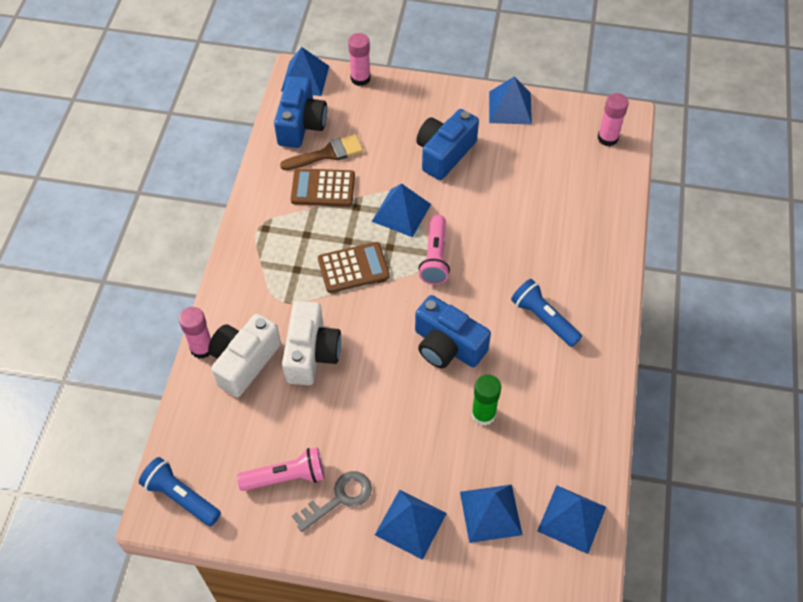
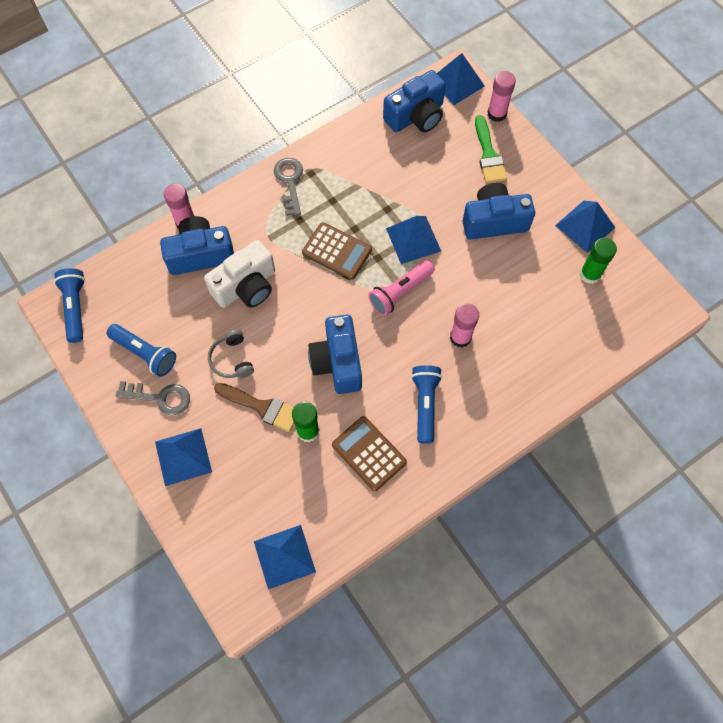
camera: 45 degrees right, 10 degrees up
(244, 362) = (200, 254): white camera -> blue camera
(255, 248) = (289, 182): none -> grey key
(286, 477) = (145, 353): pink flashlight -> blue flashlight
(323, 188) = (379, 176): brown calculator -> brown calculator (369, 453)
(327, 154) = (410, 153): brown brush -> brown brush (261, 407)
(364, 417) = (232, 359): none -> grey headphones
(387, 111) = (488, 155): none -> green brush
(490, 513) = (238, 499): blue pyramid -> none
(550, 136) = (590, 274): none -> green glue stick
(607, 138) = (635, 313): pink glue stick -> pink glue stick (460, 337)

